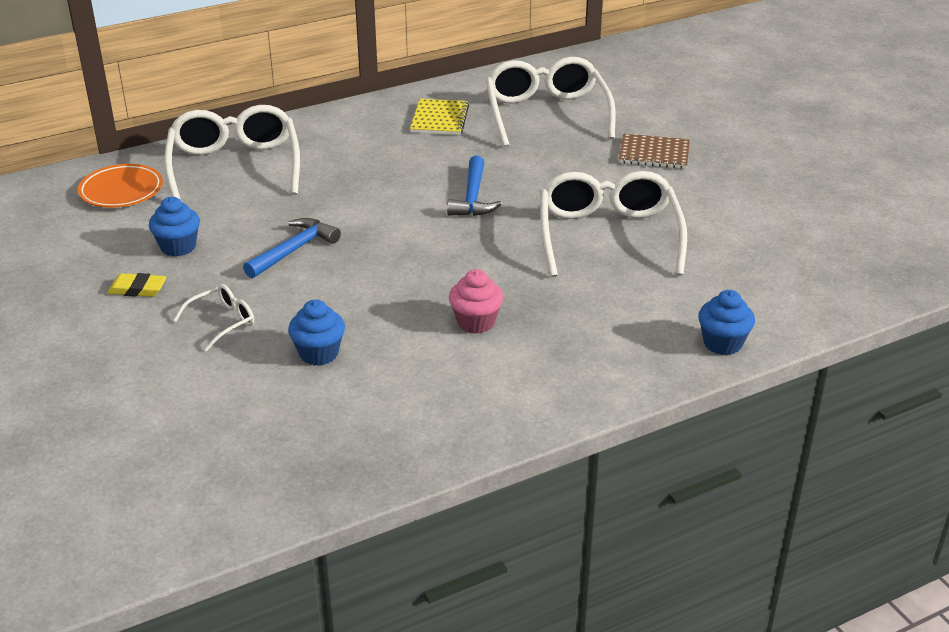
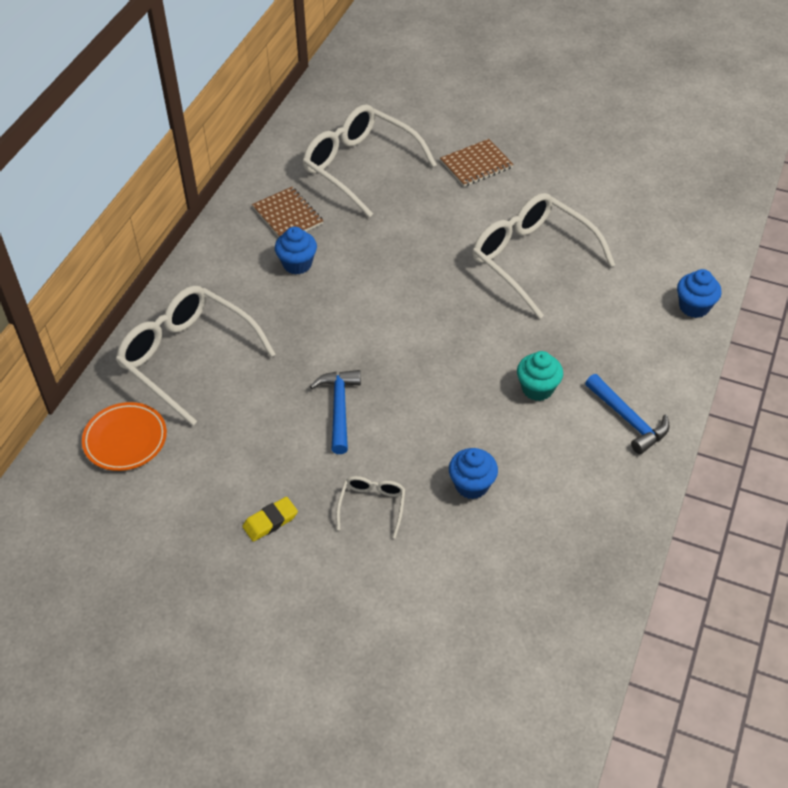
camera: 40 degrees left, 15 degrees up
(178, 247) = (248, 462): blue cupcake -> blue cupcake (297, 264)
(439, 119) = (287, 216): yellow notebook -> brown notebook
(472, 197) = (403, 279): blue hammer -> blue hammer (628, 419)
(476, 322) = (537, 388): pink cupcake -> turquoise cupcake

